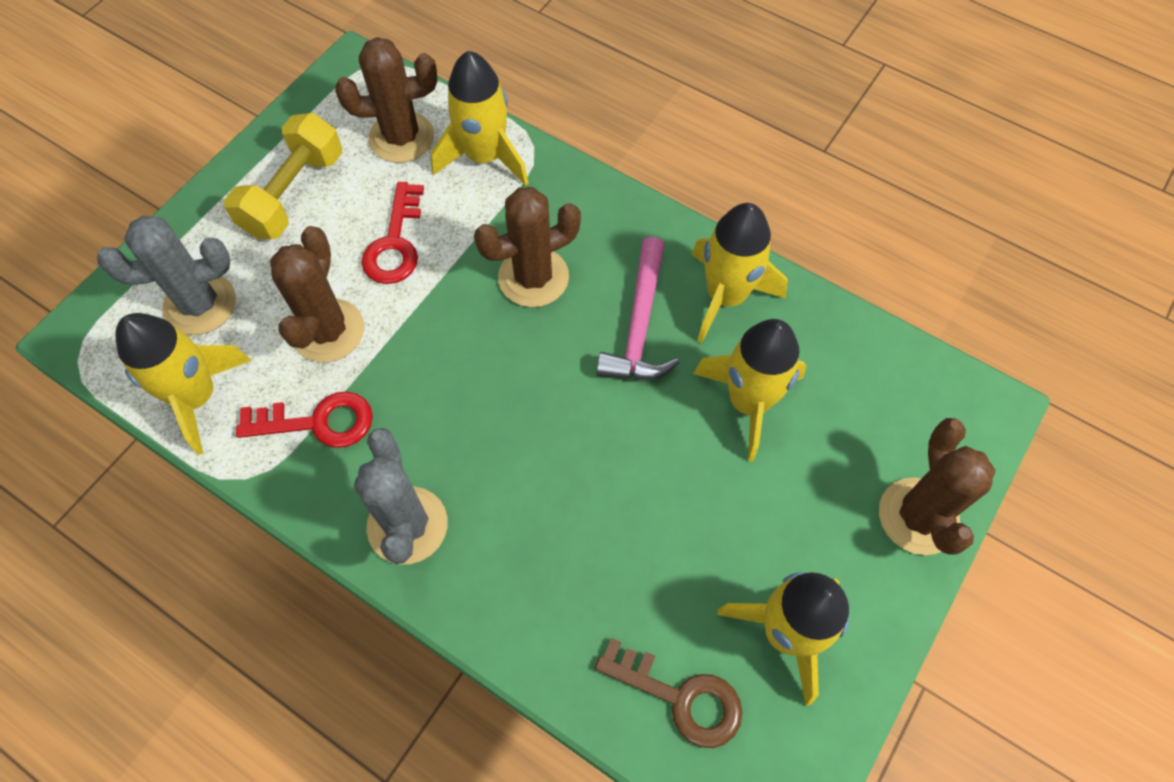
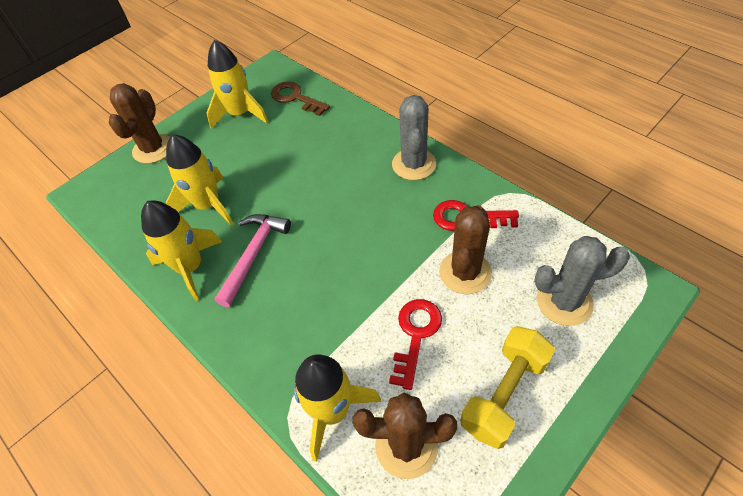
camera: 165 degrees left, 10 degrees down
(197, 397) = (550, 239): yellow rocket -> none
(533, 277) = (315, 295): brown cactus -> none

